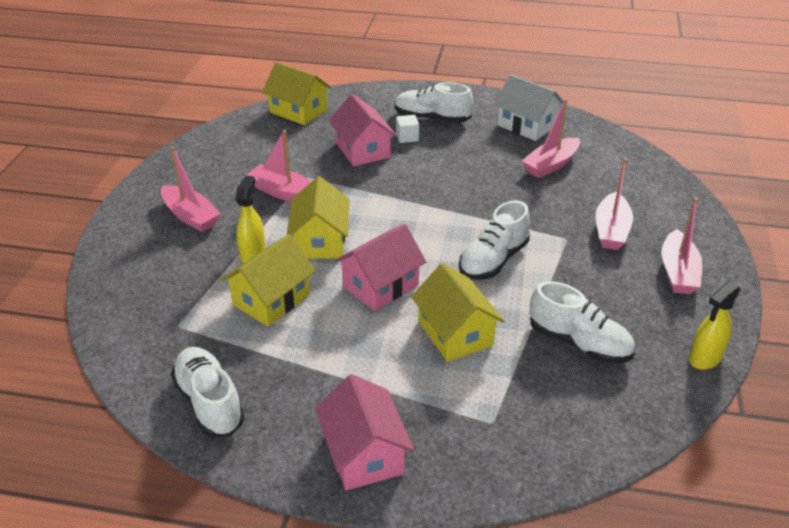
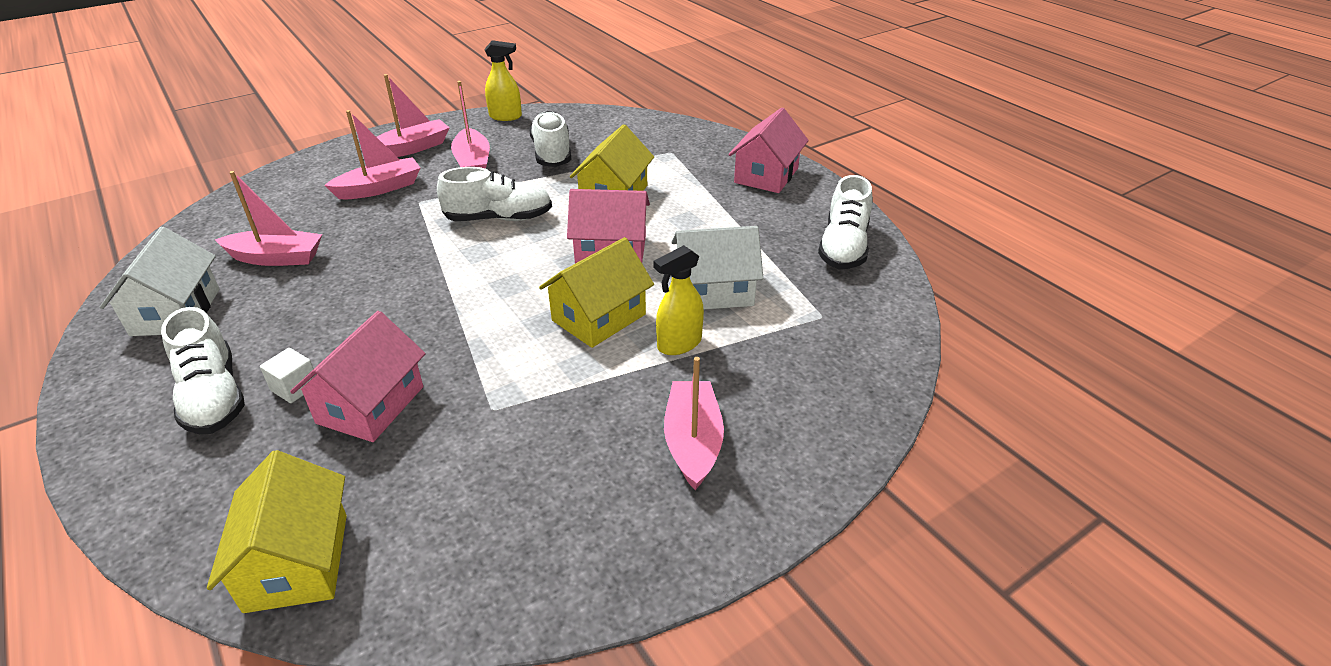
camera: 135 degrees left, 0 degrees up
(271, 299) = (714, 291): yellow house -> white house
(283, 192) = (549, 403): pink boat -> pink boat (473, 162)

